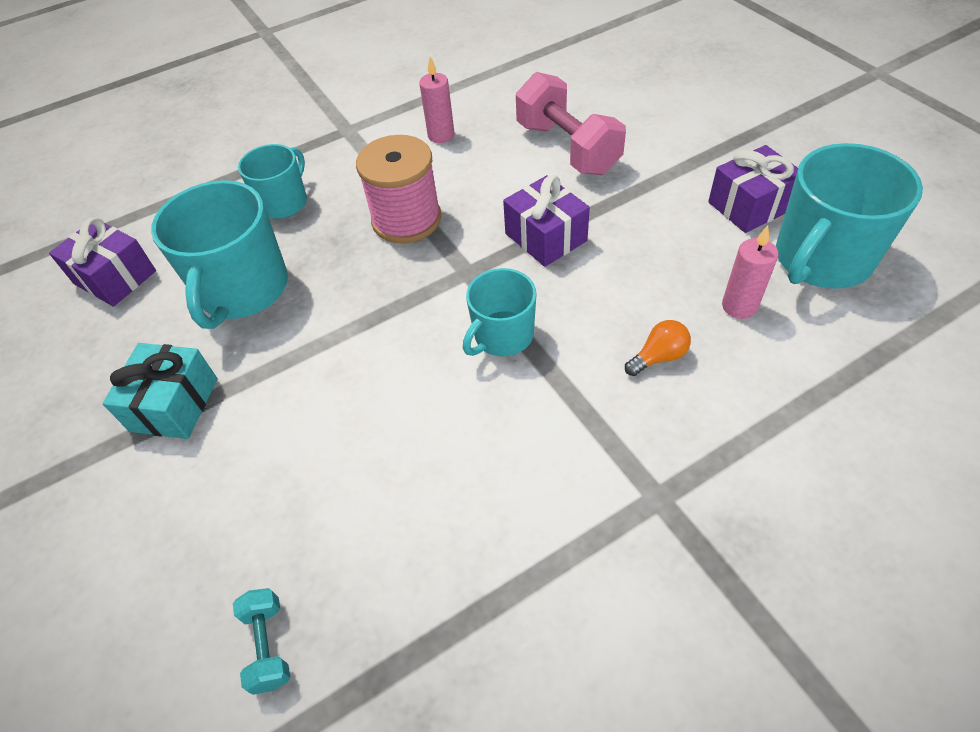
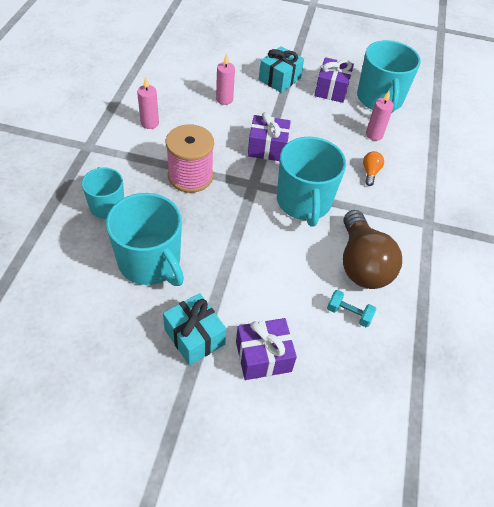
camera: 55 degrees left, 0 degrees up
(115, 277) = (57, 307): purple gift -> purple gift (263, 356)
(268, 645) = (371, 382): turquoise dumbbell -> turquoise dumbbell (349, 314)
(472, 476) = (362, 264): none -> brown light bulb
(502, 336) = (304, 202): turquoise mug -> turquoise mug, size x1.66
(567, 148) = (224, 99): pink dumbbell -> pink candle
(682, 155) = (279, 79): none -> turquoise gift

